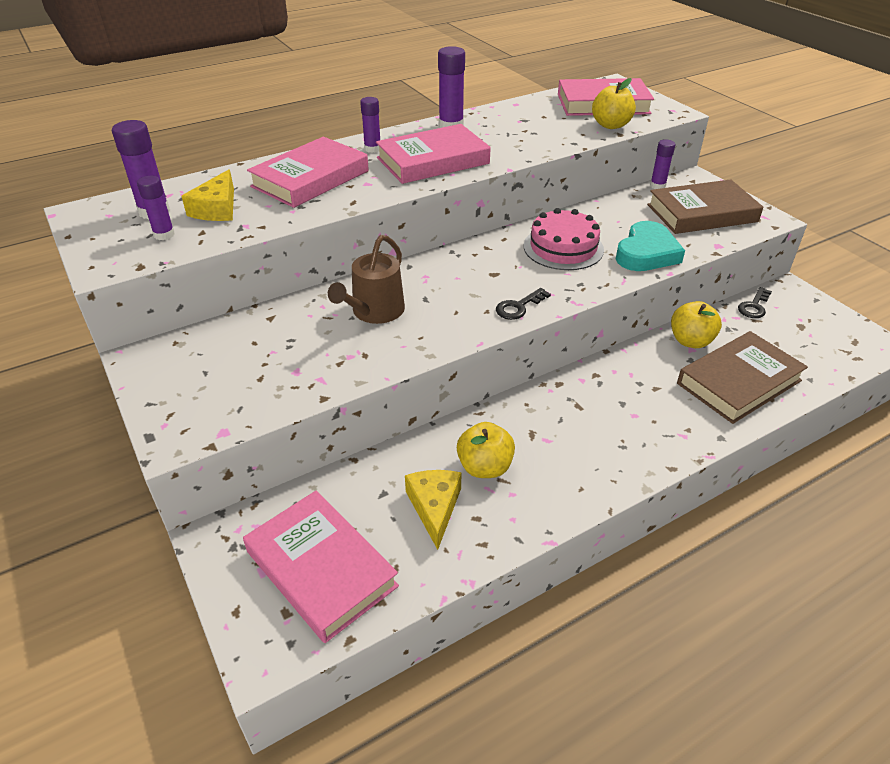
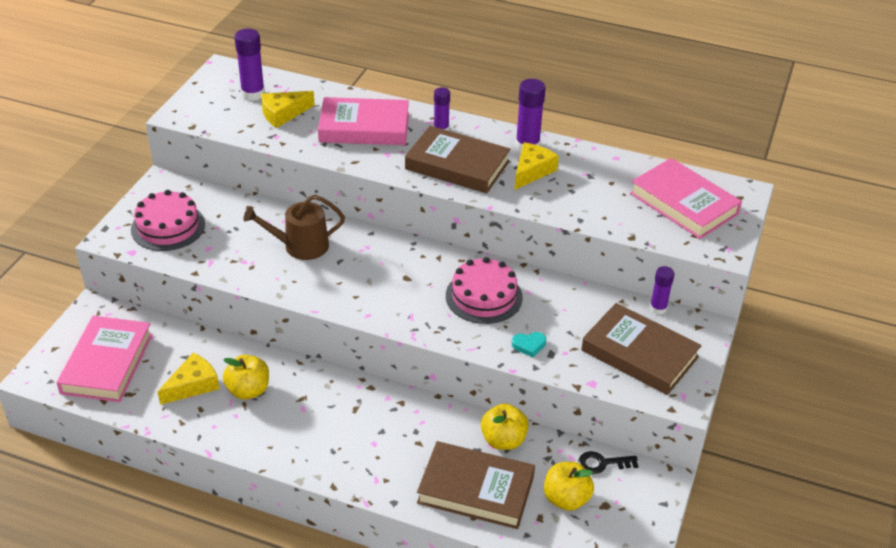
camera: 50 degrees right, 0 degrees up
(164, 235) = (232, 113): purple glue stick -> none
(220, 385) = (168, 227): none -> pink cake
(432, 161) = (457, 165): pink book -> brown book
(487, 137) = (532, 171): none -> yellow cheese
(519, 307) = (376, 309): black key -> none
(611, 125) = (643, 225): yellow apple -> yellow apple (566, 499)
(646, 253) = (529, 345): turquoise heart -> turquoise heart, size x0.47

